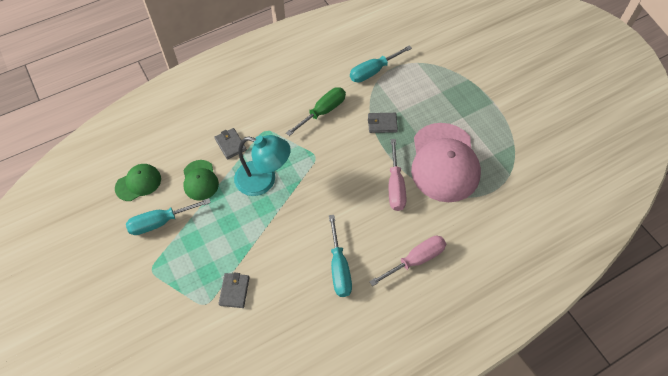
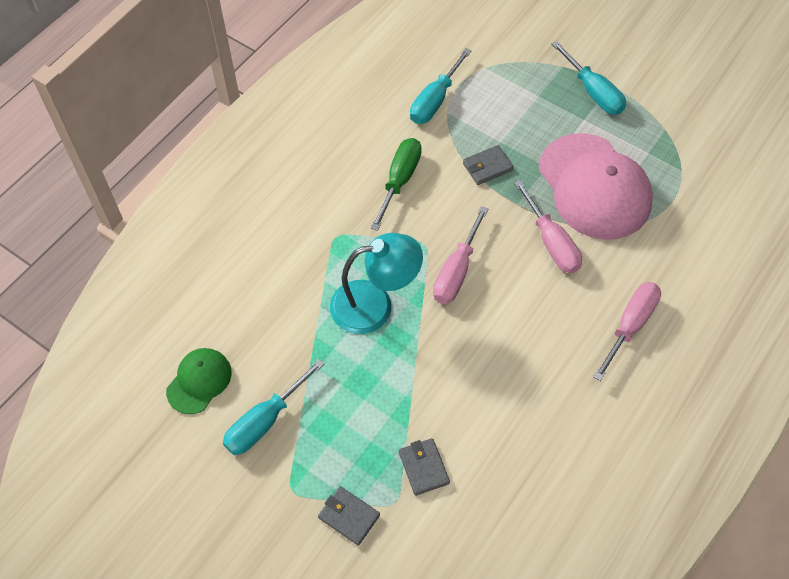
camera: 25 degrees left, 0 degrees up
(200, 180) = (286, 341): green cap -> none
(230, 144) = (299, 274): grey wallet -> grey wallet (349, 516)
(325, 180) = (456, 271): none -> pink screwdriver
(339, 268) = (541, 377): turquoise screwdriver -> turquoise screwdriver (593, 92)

